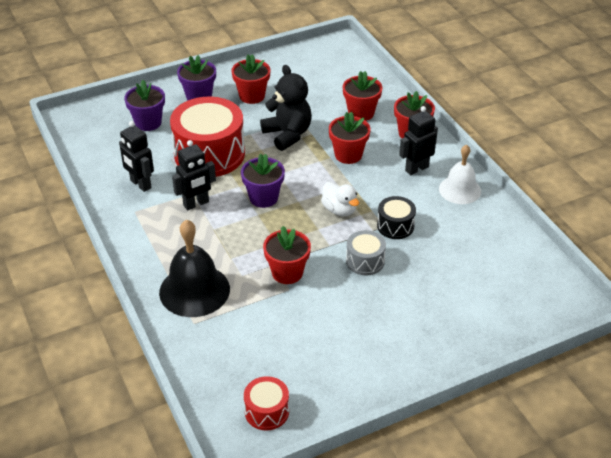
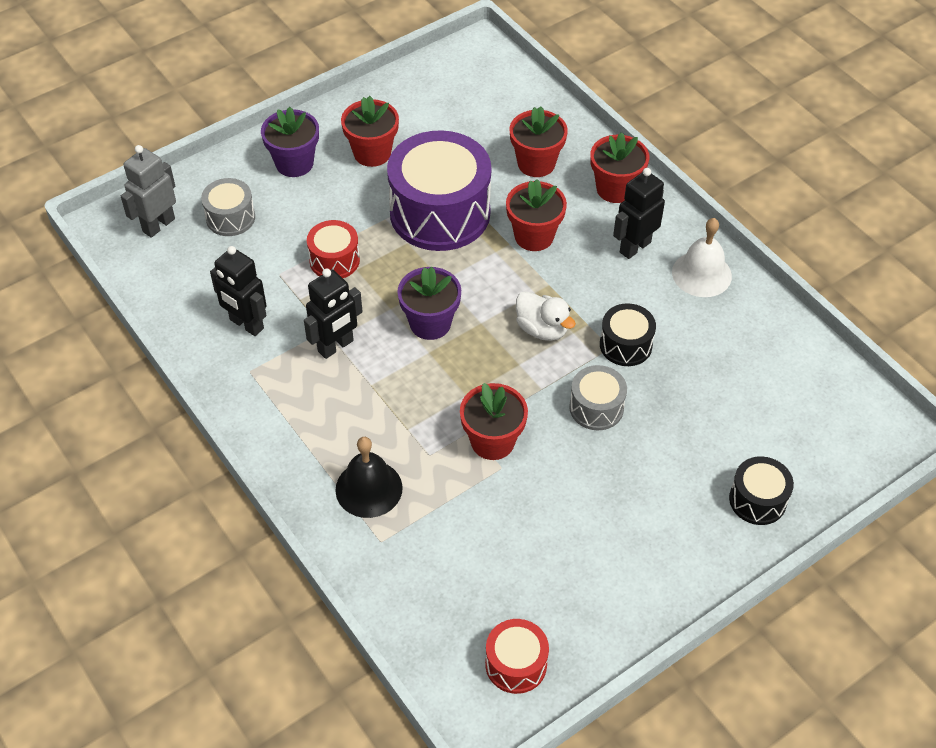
camera: 10 degrees left, 10 degrees up
(100, 122) = (158, 225): none -> grey robot
(148, 122) = (230, 218): purple flower pot -> grey drum
(194, 290) = (369, 488): black bell -> black bell, size x0.66
(209, 154) = (334, 260): red drum -> red drum, size x0.49
(288, 134) = (440, 213): black teddy bear -> purple drum
(466, 332) = (757, 500): none -> black drum

